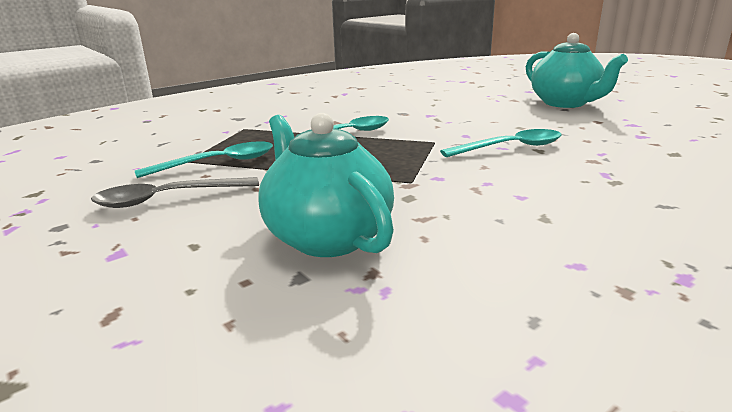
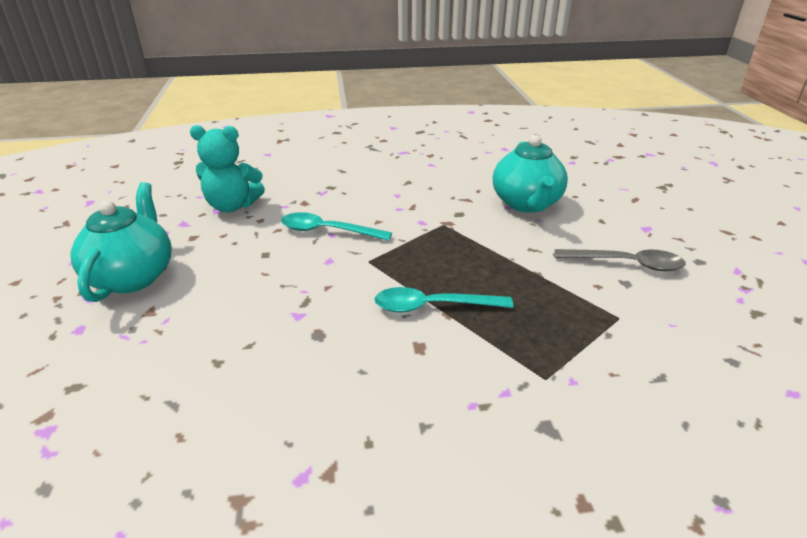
camera: 150 degrees left, 10 degrees up
(219, 163) = (585, 300): turquoise spoon -> none
(641, 140) = (232, 206): none -> turquoise teddy bear

